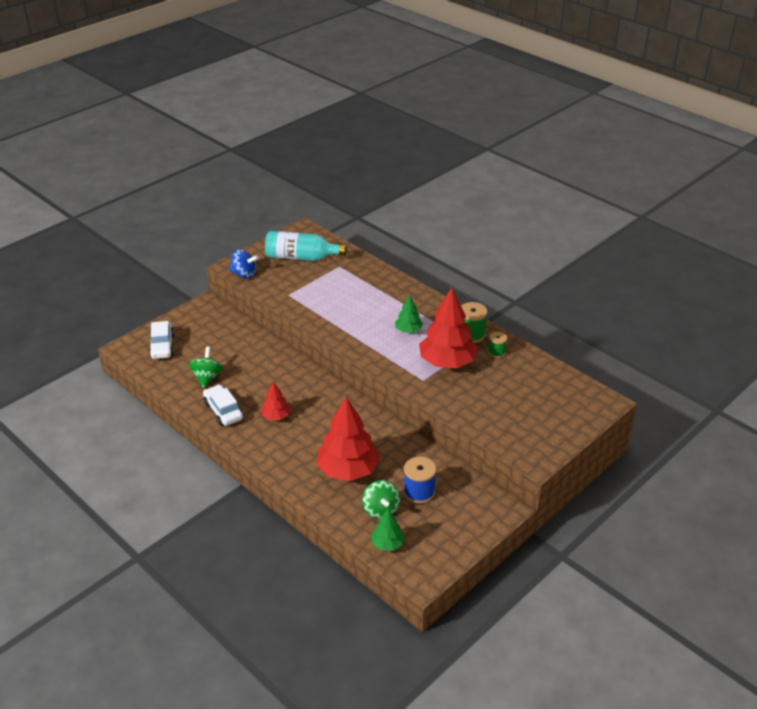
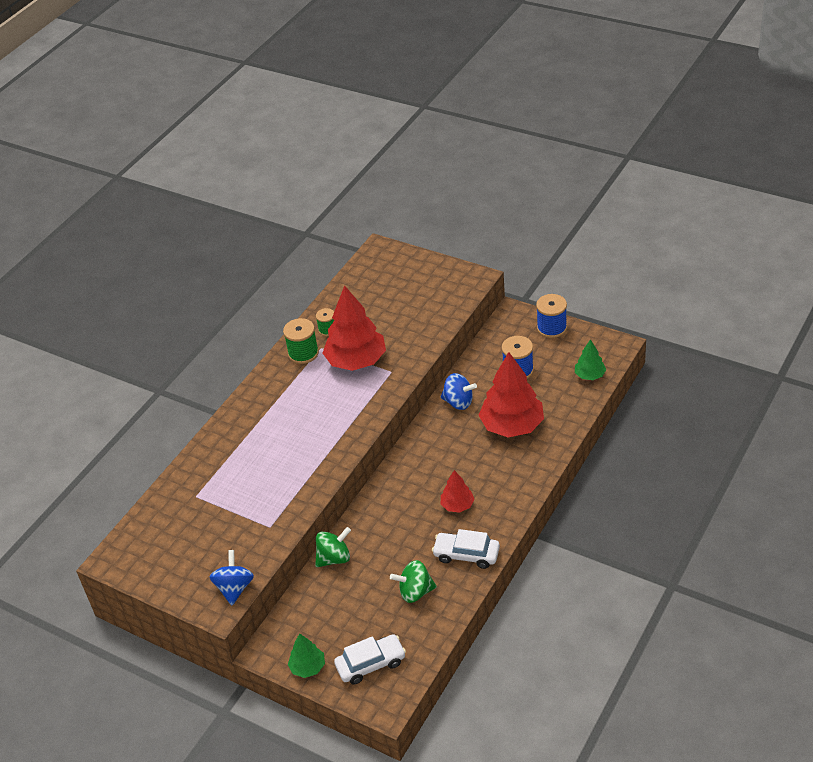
camera: 100 degrees left, 5 degrees up
(223, 411) = (466, 554): white car -> white car turned 60 degrees clockwise
(301, 257) = (182, 540): turquoise bottle -> none
(380, 510) = (552, 390): green spinning top -> green spinning top (334, 558)
(395, 442) = (458, 402): none -> blue spinning top
(408, 330) = (310, 402): green tree -> green tree (308, 667)
(471, 533) = (551, 328): none -> blue spool

